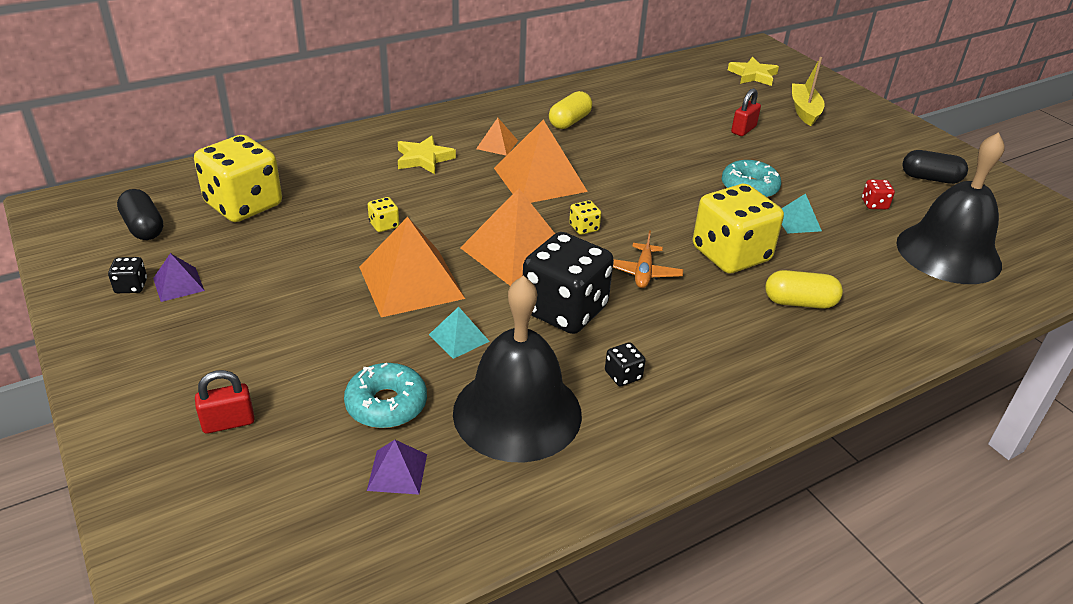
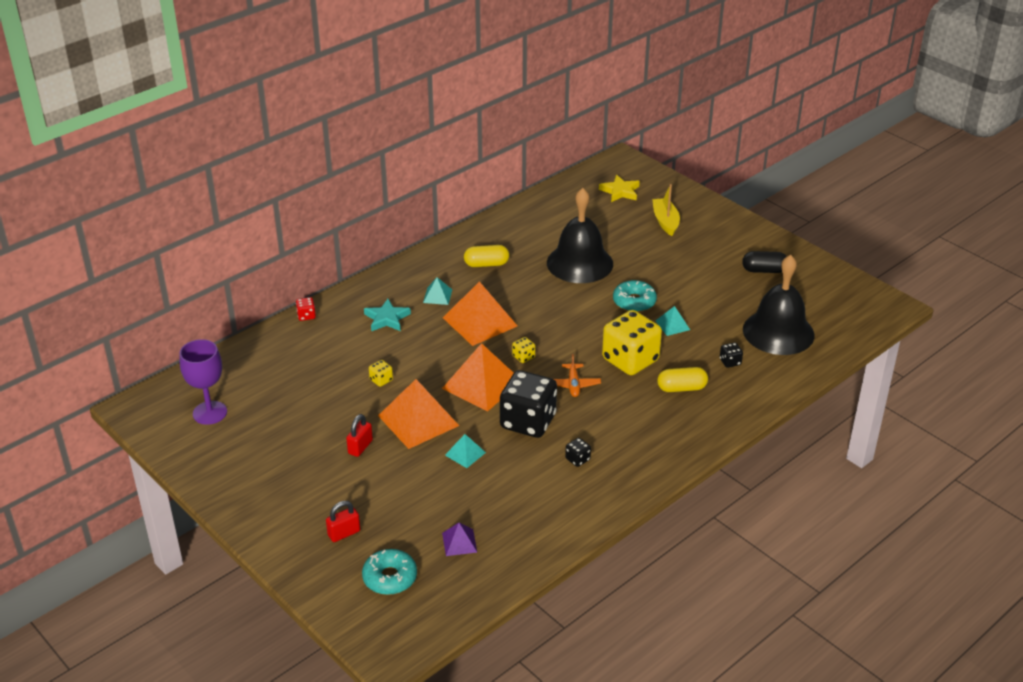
camera: 10 degrees left, 0 degrees up
(131, 286) = (228, 458): black dice -> black dice (730, 362)
(144, 227) = (210, 413): black capsule -> purple goblet
(178, 284) = (260, 450): purple pyramid -> none
(244, 205) = (272, 382): yellow dice -> none
(386, 404) = (436, 504): turquoise donut -> turquoise donut (390, 578)
(424, 158) = (387, 318): yellow star -> turquoise star
(497, 144) = (437, 296): orange pyramid -> turquoise pyramid
(517, 412) = (518, 494): black bell -> black bell (579, 263)
(569, 121) = (486, 264): yellow capsule -> yellow capsule turned 60 degrees clockwise
(743, 130) = (621, 249): red padlock -> red padlock (360, 447)
(874, 204) = (725, 300): red dice -> red dice (306, 316)

